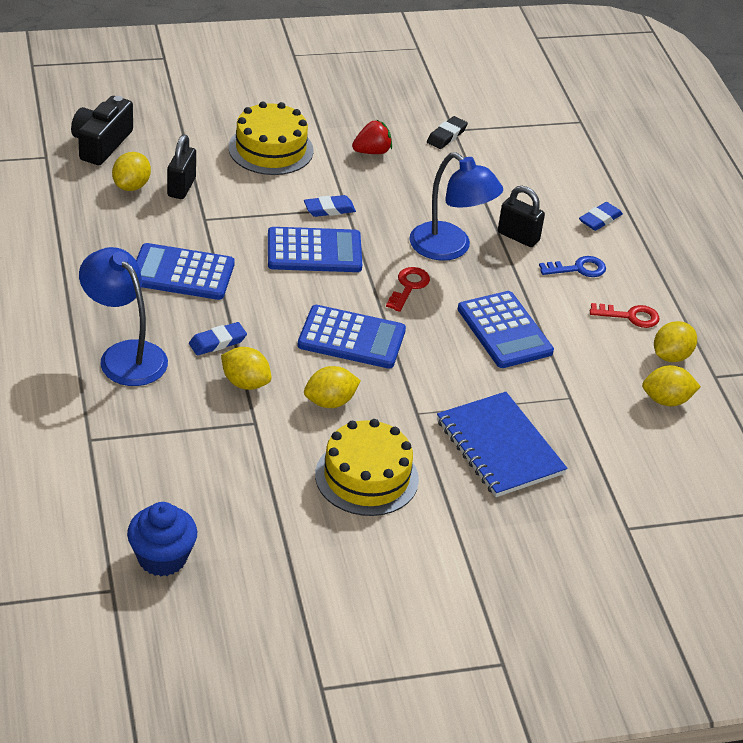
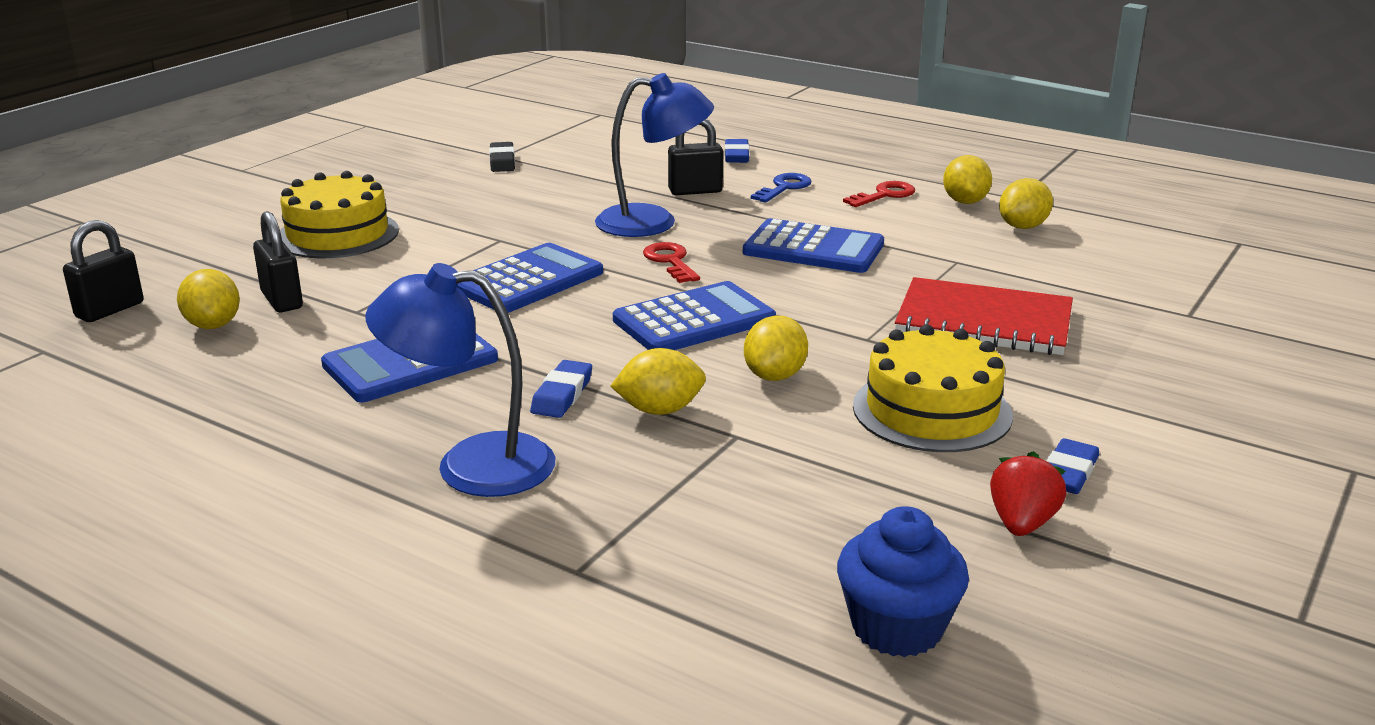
camera: 40 degrees left, 15 degrees down
(101, 144) = (110, 310): black camera -> black padlock
(329, 209) = (484, 247): blue eraser -> blue eraser (1068, 473)
(372, 152) = (450, 196): red strawberry -> red strawberry (1022, 523)
(500, 447) = (984, 321): blue notebook -> red notebook

